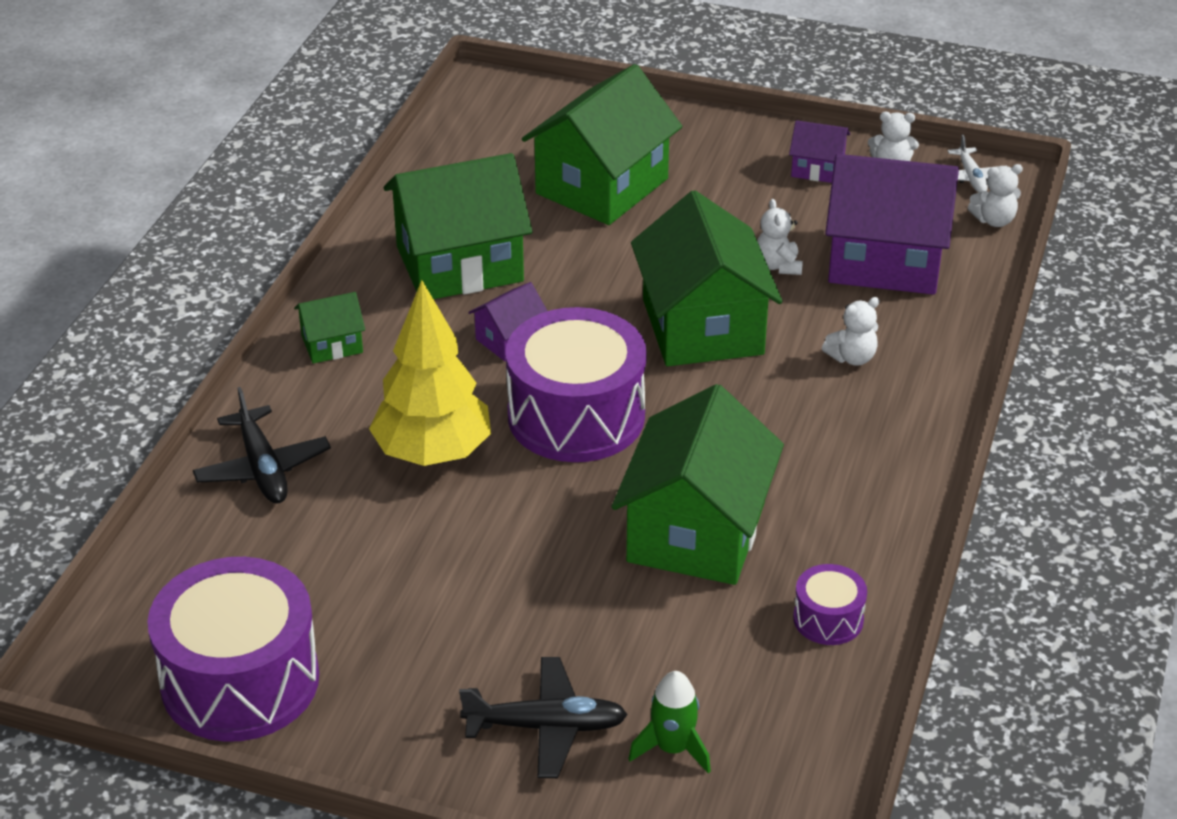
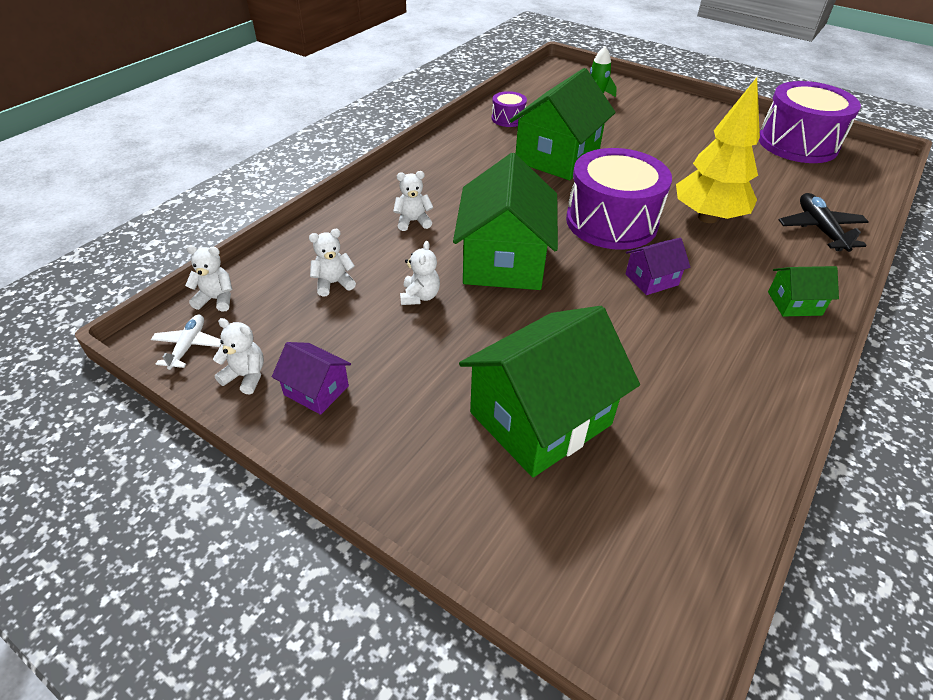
camera: 165 degrees left, 5 degrees up
(459, 264) = (692, 355): green house -> none
(546, 727) = (649, 109): black plane -> none
(885, 260) = (333, 283): purple house -> white teddy bear

